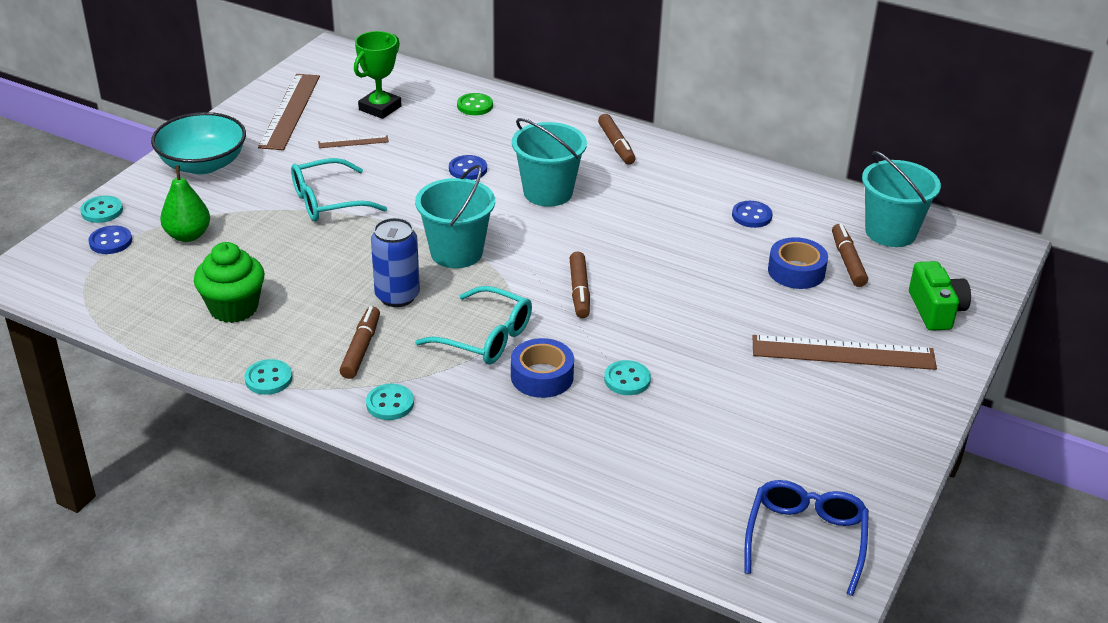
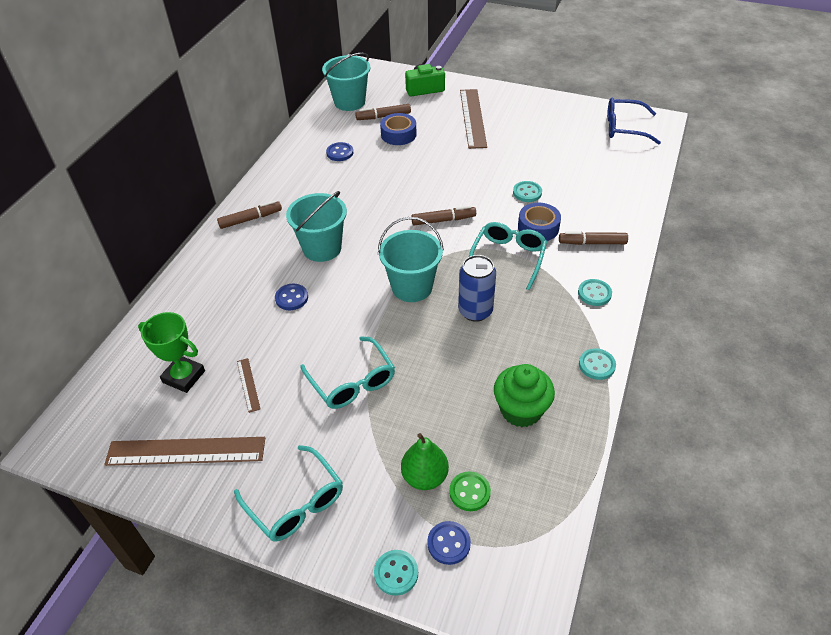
camera: 95 degrees left, 10 degrees up
(203, 164) = (296, 503): turquoise bowl -> turquoise glasses
(361, 348) = (543, 319): brown marker -> brown marker (592, 243)
(475, 106) = (183, 309): green button -> green button (469, 492)

